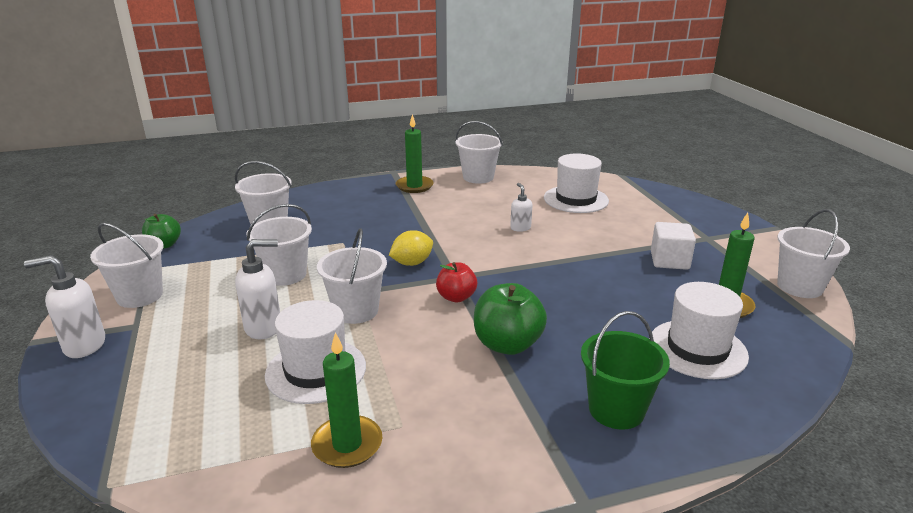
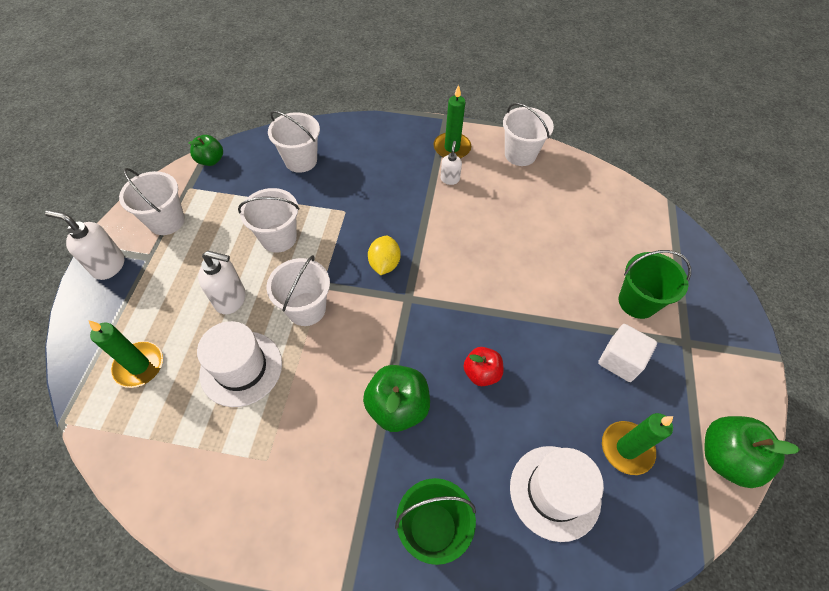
camera: 25 degrees right, 30 degrees up
(347, 444) = (220, 460): green candle -> green candle (139, 366)
(412, 263) = (384, 264): yellow lemon -> yellow lemon turned 75 degrees counterclockwise
(456, 297) = (393, 327): red apple -> red apple (481, 373)
(520, 228) = (509, 251): white soap dispenser -> white soap dispenser (450, 179)
(576, 199) = (594, 226): white hat -> none
(649, 228) = (637, 302): none -> green bucket
(799, 286) = (725, 457): white bucket -> green apple

